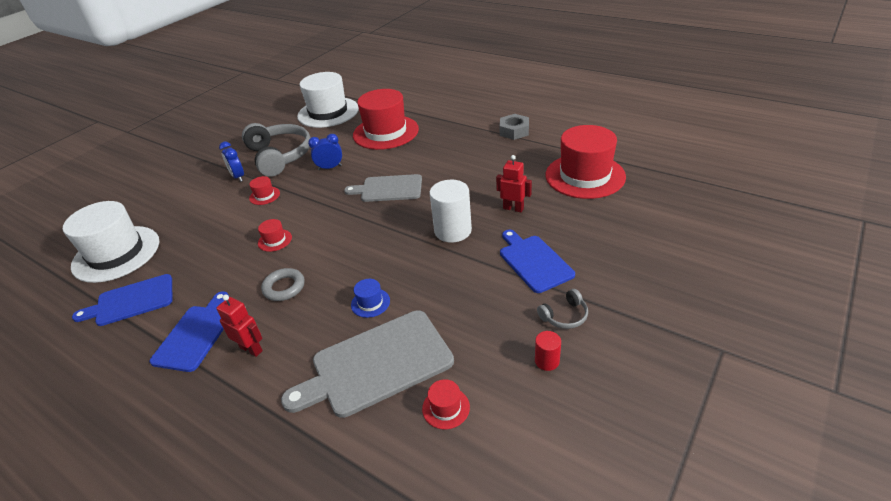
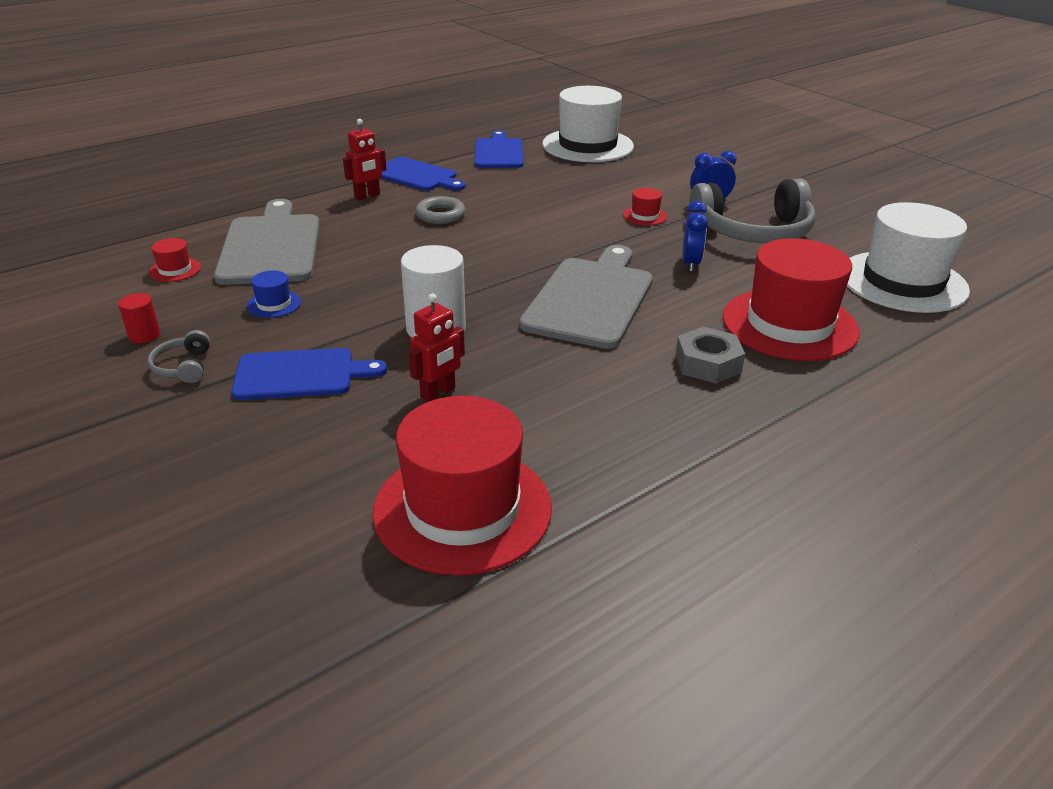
camera: 105 degrees right, 5 degrees down
(275, 240) = (535, 216): red hat -> none
(370, 303) = (360, 255): blue hat -> blue hat (274, 304)
(388, 189) = (590, 299): grey cutting board -> grey cutting board, size x1.52
(514, 131) = (712, 474): grey nut -> grey nut (708, 364)

